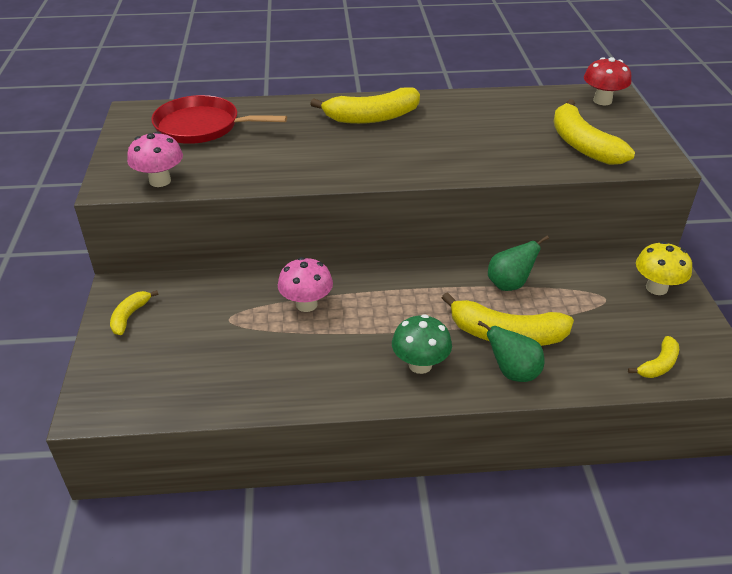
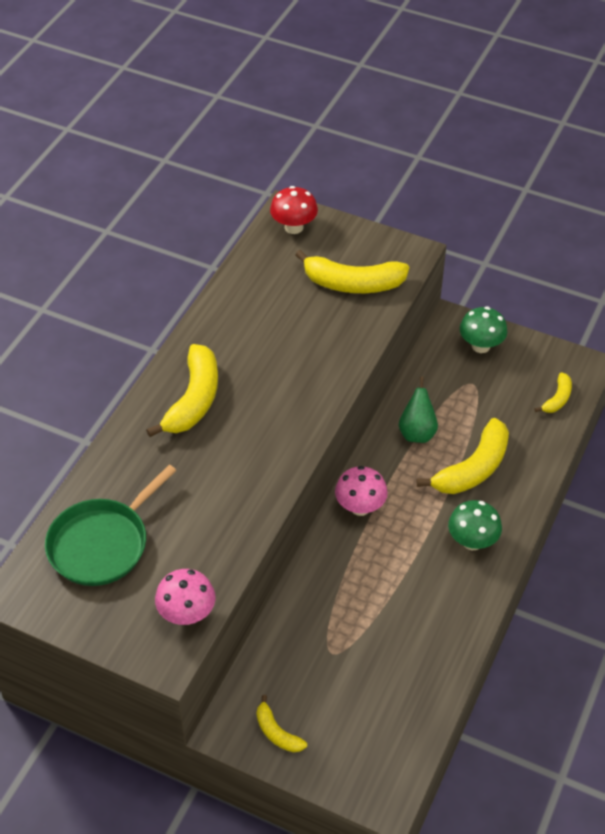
camera: 60 degrees left, 10 degrees up
(202, 126) = (102, 543): red pan -> green pan
(306, 304) = (350, 586): pink mushroom -> pink mushroom (360, 507)
(513, 372) = (515, 488): green pear -> none
(656, 288) = (481, 346): yellow mushroom -> green mushroom
(658, 365) = (557, 399): yellow banana -> yellow banana turned 45 degrees clockwise

